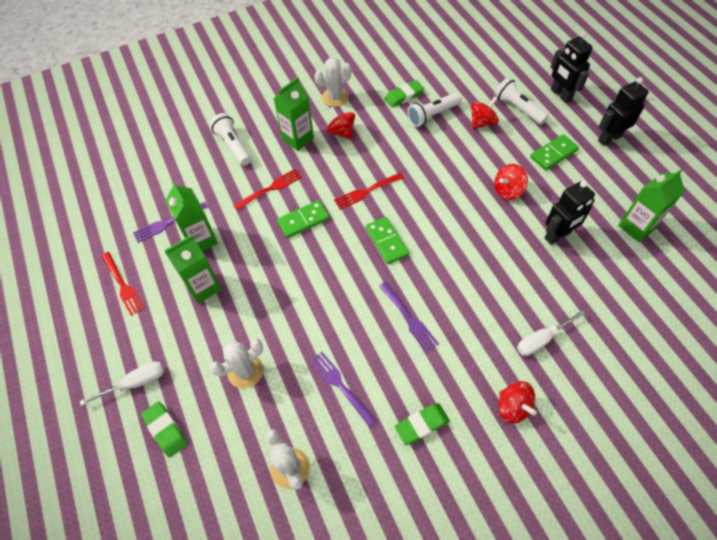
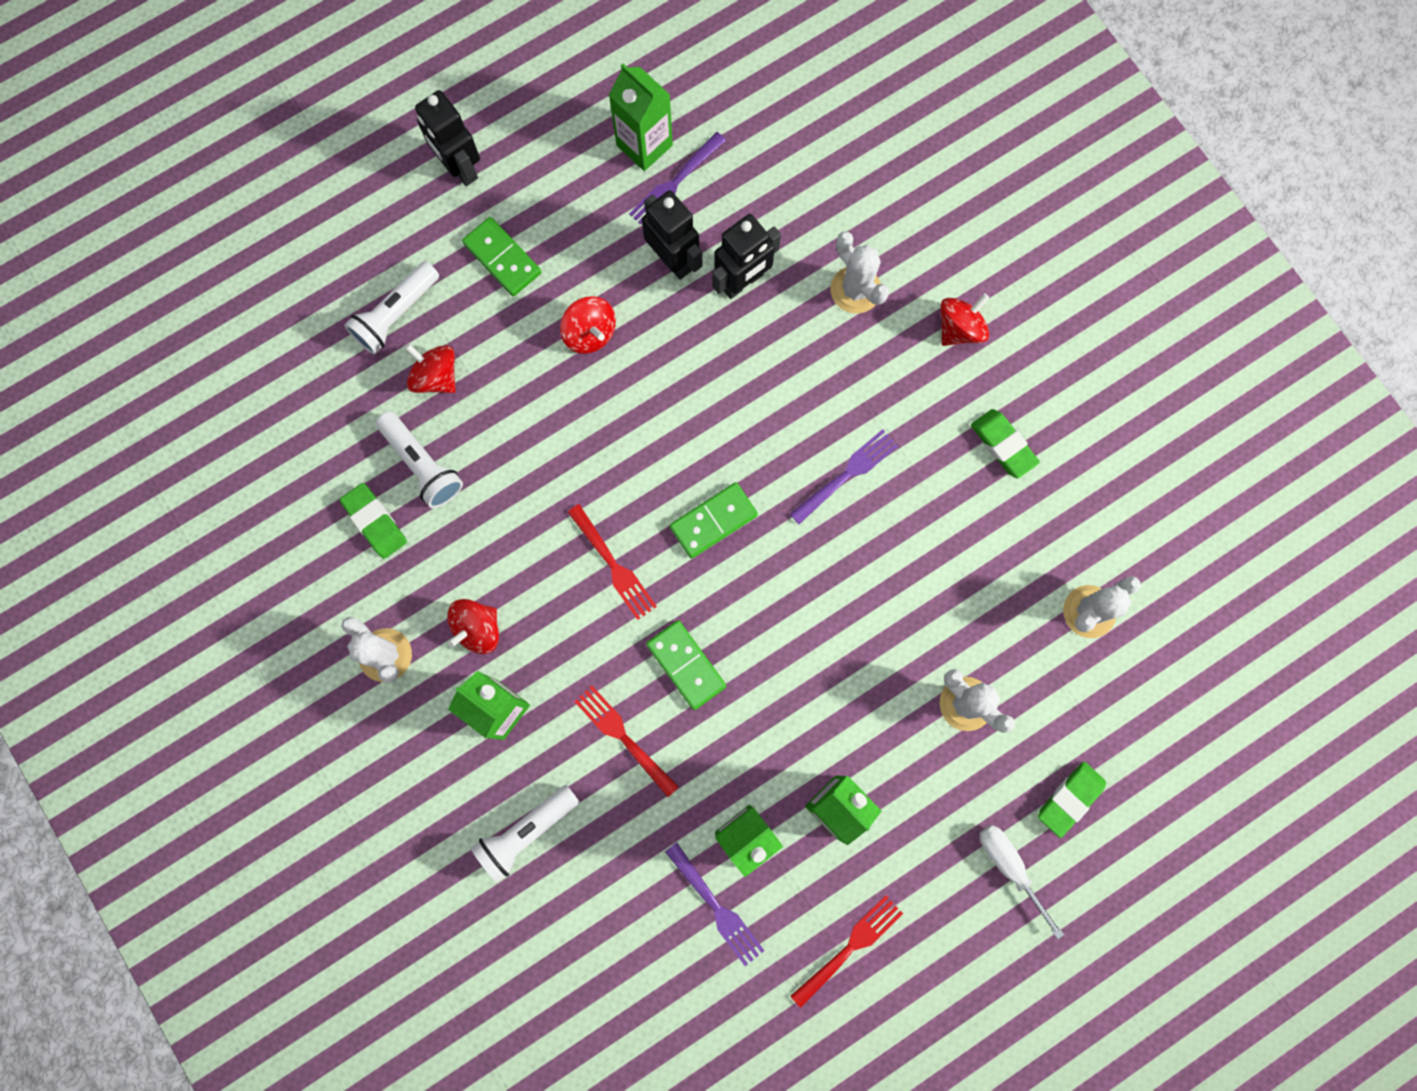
camera: 100 degrees left, 20 degrees up
(340, 386) = (966, 561): purple fork -> purple fork (675, 183)
(541, 340) = (855, 290): white screwdriver -> white cactus
(560, 95) = (357, 240): black robot -> black robot (742, 282)

